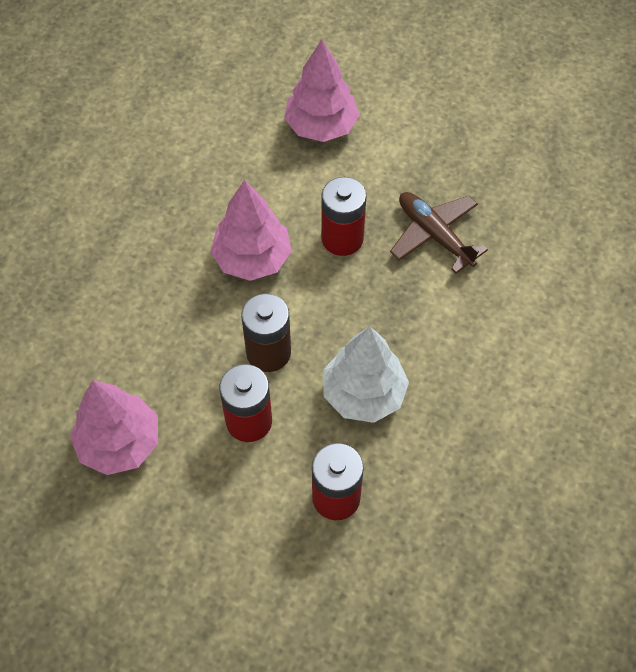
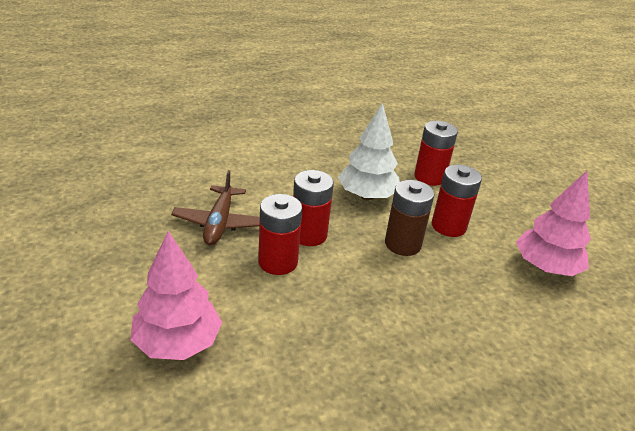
camera: 140 degrees left, 25 degrees down
(252, 258) = (355, 296): pink tree -> none
(354, 289) = (308, 235): none -> red battery

